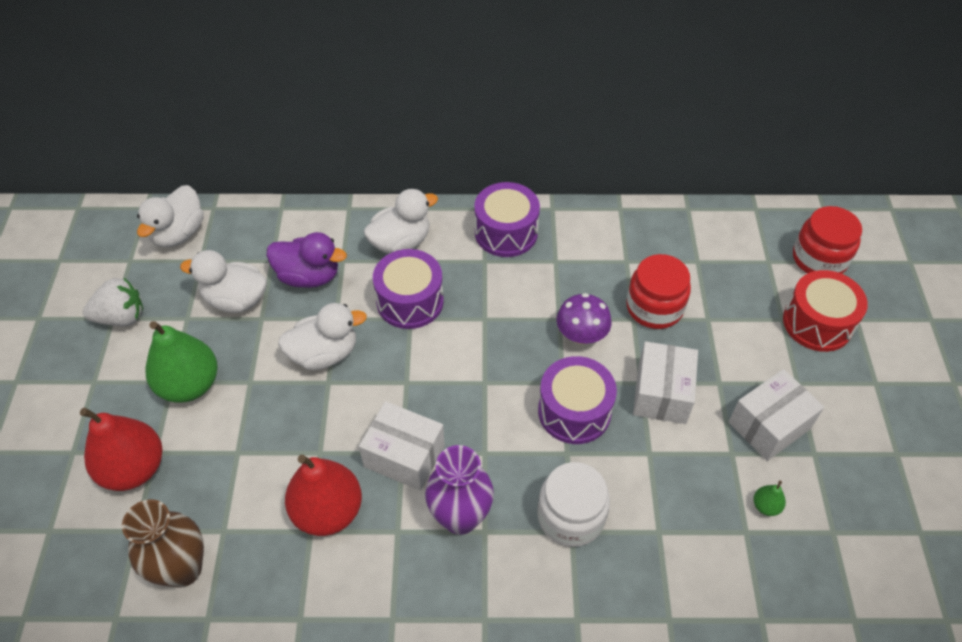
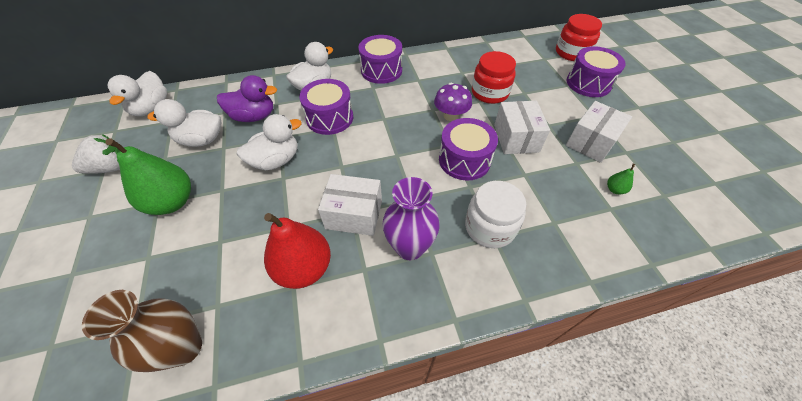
camera: 15 degrees left, 0 degrees up
(134, 469) = (130, 274): red pear -> none
(817, 323) = (588, 83): red drum -> purple drum

